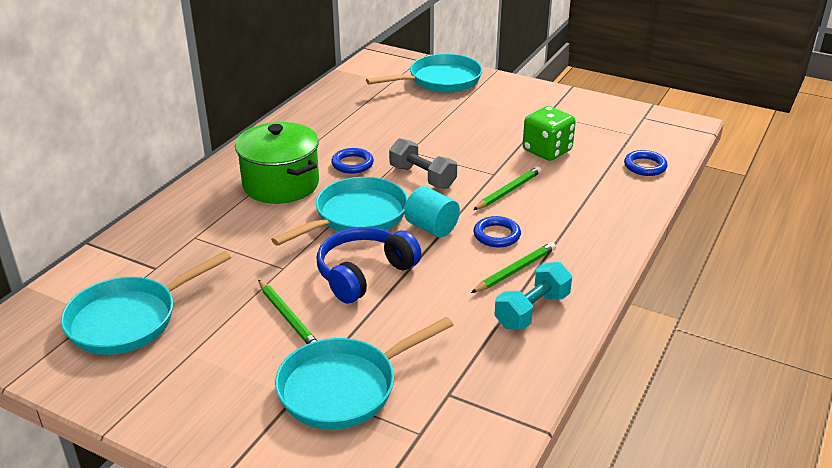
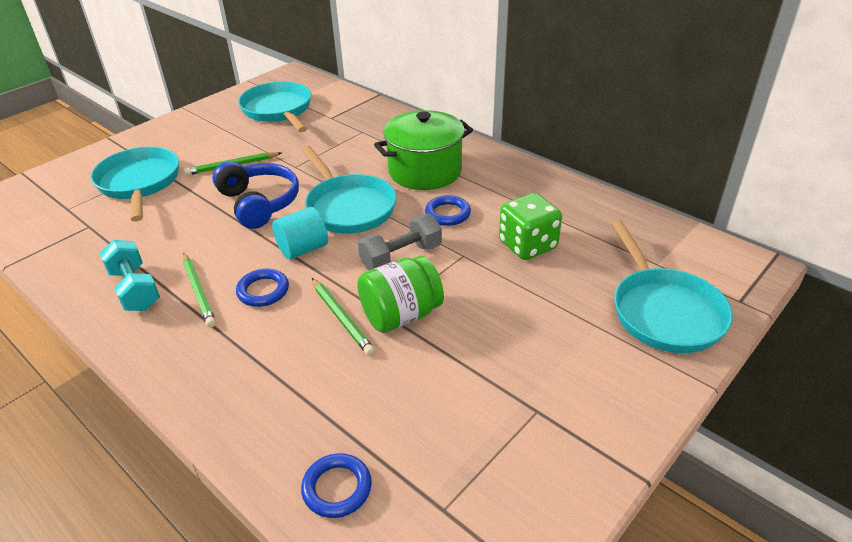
camera: 105 degrees right, 5 degrees up
(492, 167) = (401, 315): none -> green jar
(547, 151) = (423, 379): green dice -> green dice (527, 245)

